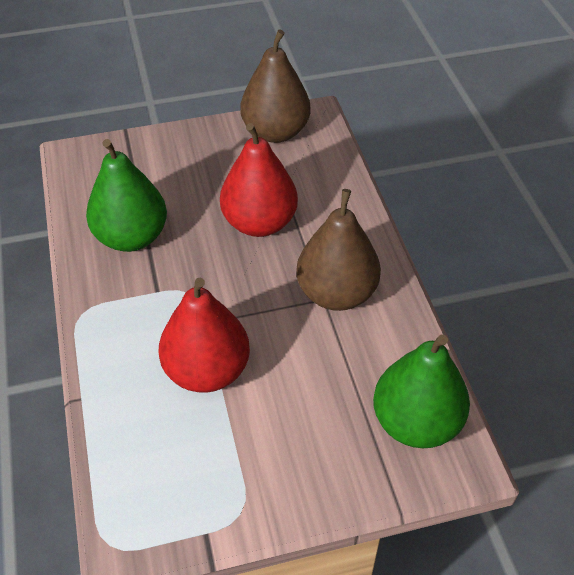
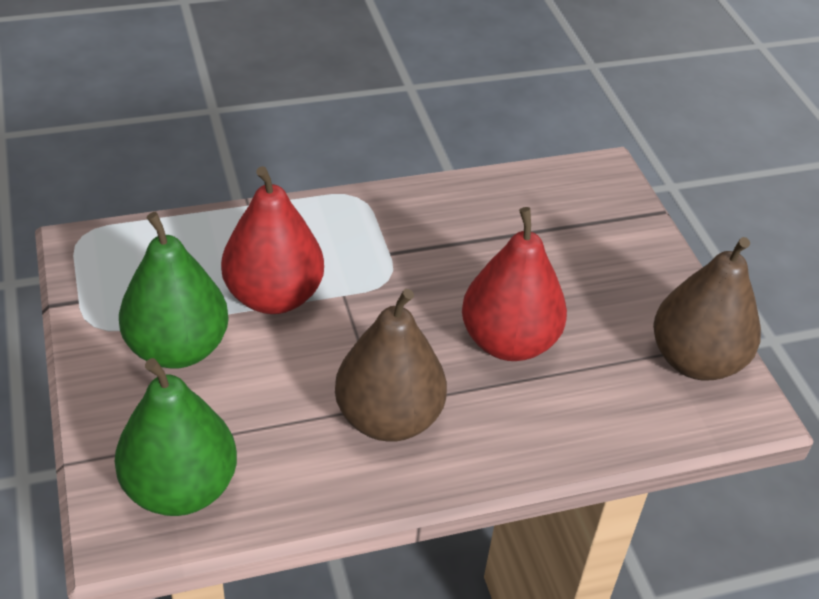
camera: 85 degrees right, 5 degrees down
(131, 237) = (472, 227): green pear -> green pear (178, 348)

